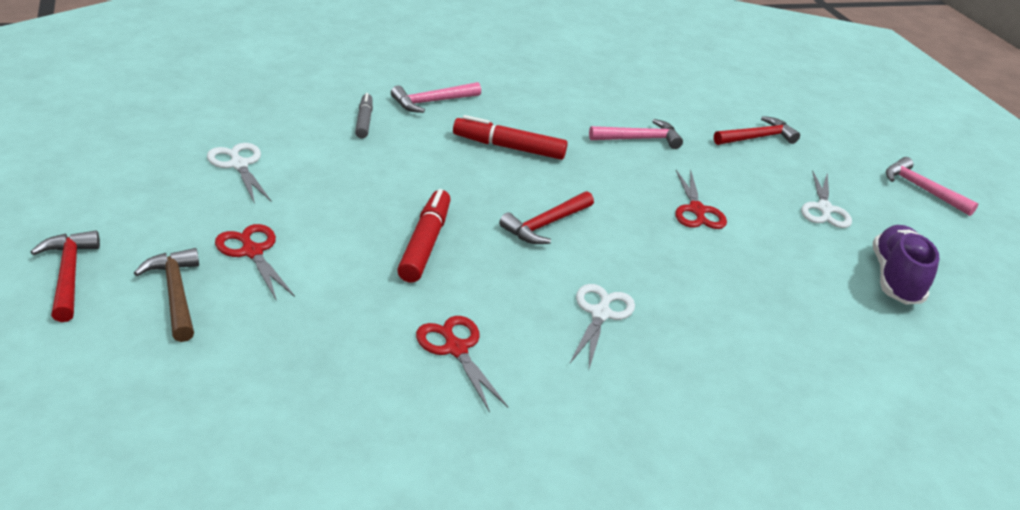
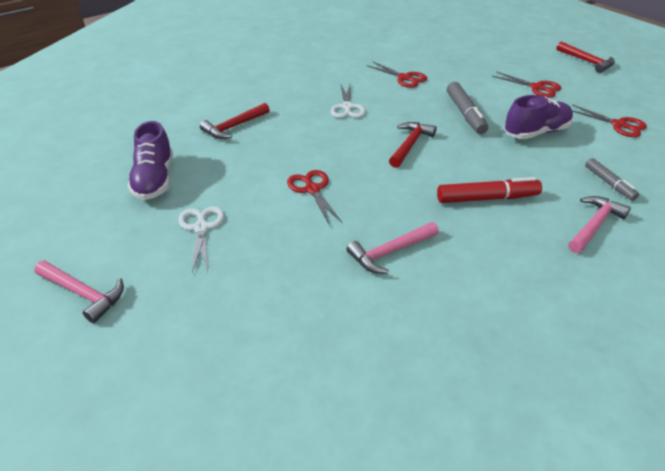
camera: 165 degrees right, 5 degrees up
(176, 294) = (538, 66): brown hammer -> none
(239, 165) = (618, 125): white scissors -> red scissors
(361, 189) = (536, 132): none -> purple shoe
(425, 244) = (465, 114): red marker -> grey marker
(757, 138) = (269, 307): red hammer -> red hammer (234, 127)

